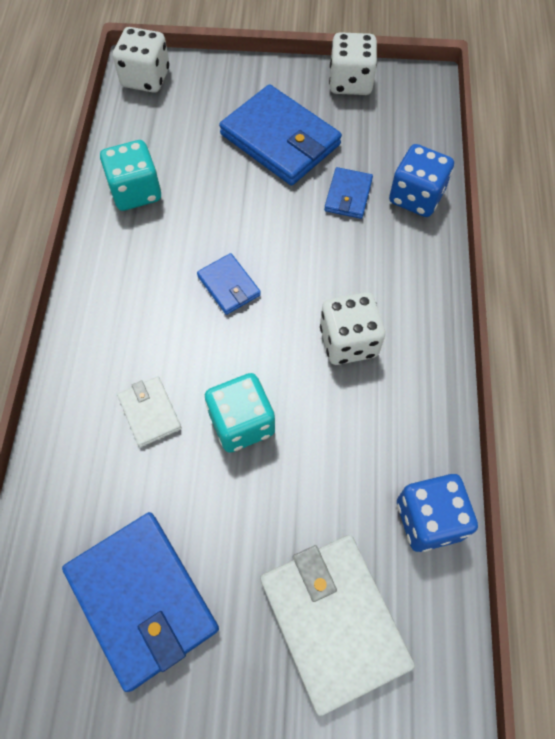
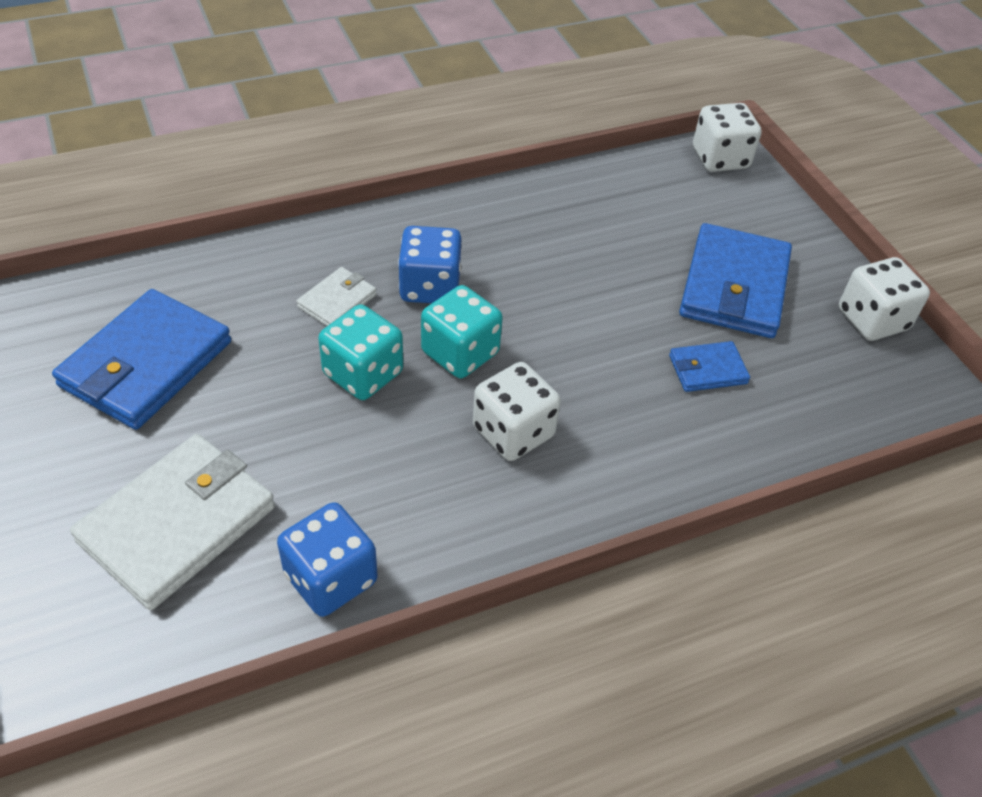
camera: 60 degrees right, 15 degrees down
(135, 192) = (576, 202): turquoise dice -> turquoise dice (460, 353)
(229, 286) = (516, 309): blue wallet -> none
(416, 197) = (758, 435): blue dice -> blue dice (430, 287)

